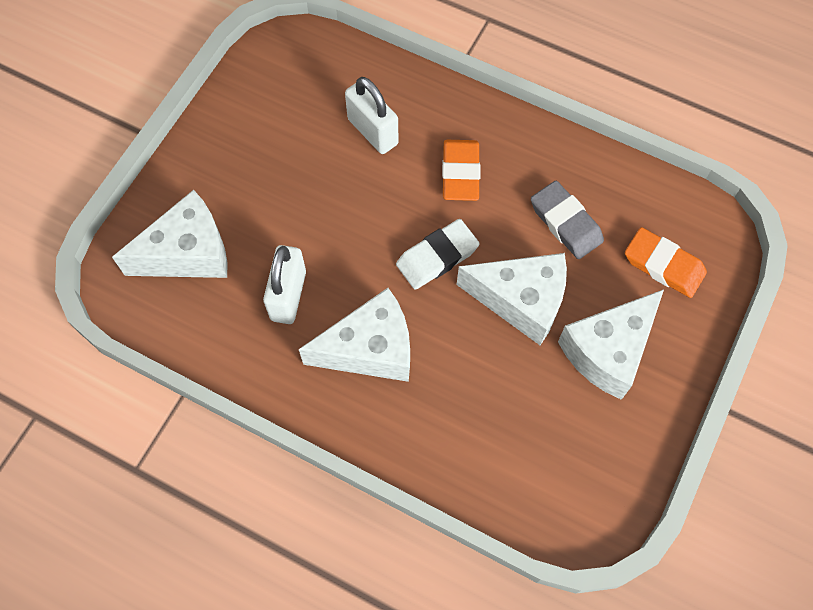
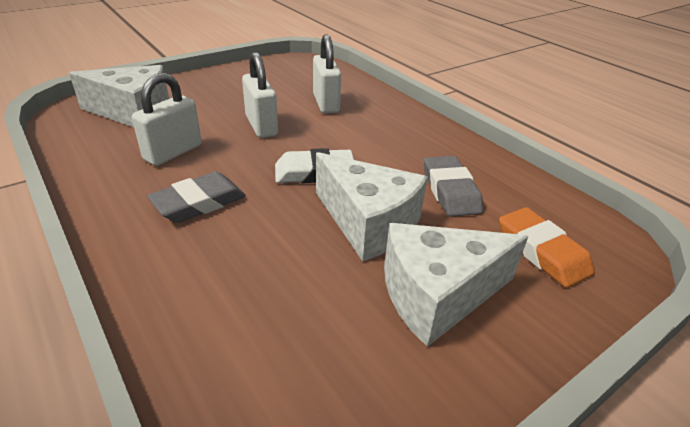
camera: 25 degrees right, 30 degrees down
(337, 209) = (261, 126): none -> white padlock
(370, 349) = (199, 203): white cheese -> grey eraser
(460, 173) = (375, 138): orange eraser -> none

